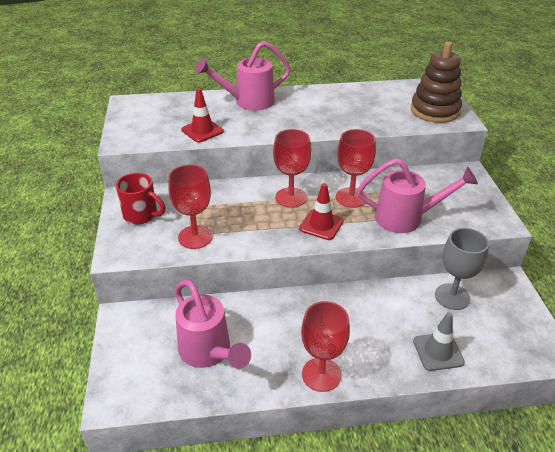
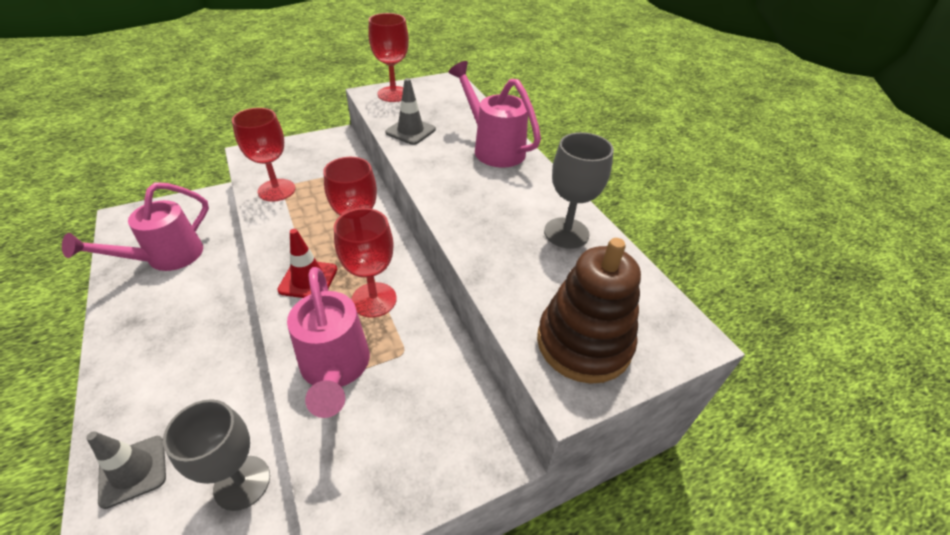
camera: 70 degrees right, 5 degrees up
(141, 215) = (308, 152): red mug -> none
(202, 131) = (410, 131): red traffic cone -> grey traffic cone
(321, 374) = (119, 349): red goblet -> red goblet (393, 94)
(351, 97) = (566, 233): none -> grey goblet

